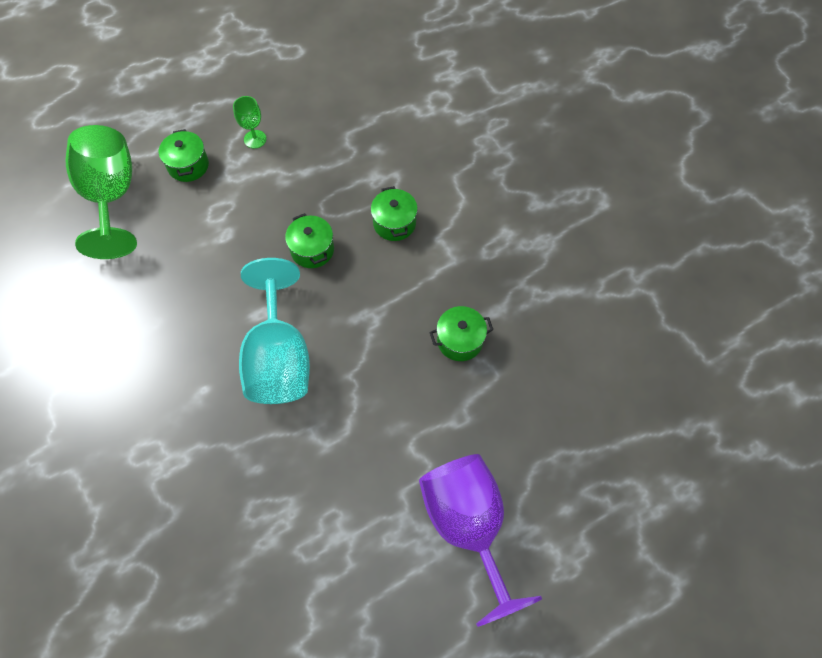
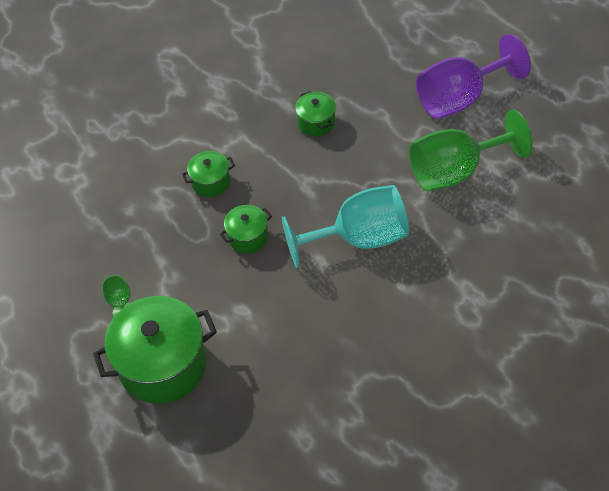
camera: 95 degrees left, 10 degrees down
(111, 196) = (209, 427): green goblet -> green goblet (455, 171)
(188, 165) = (163, 365): green pot -> green pot, size x2.02

